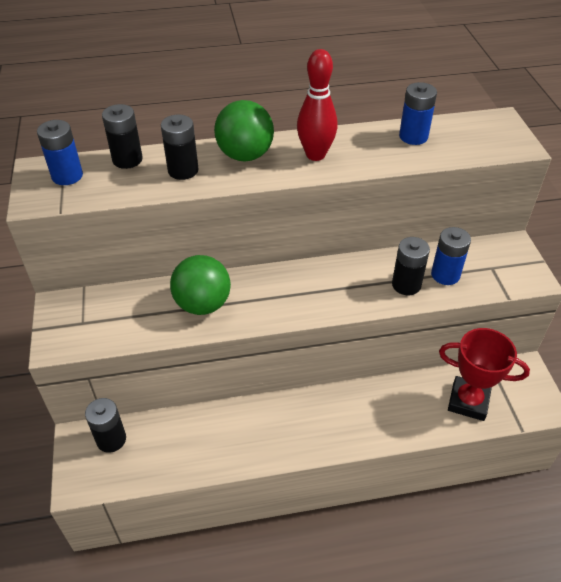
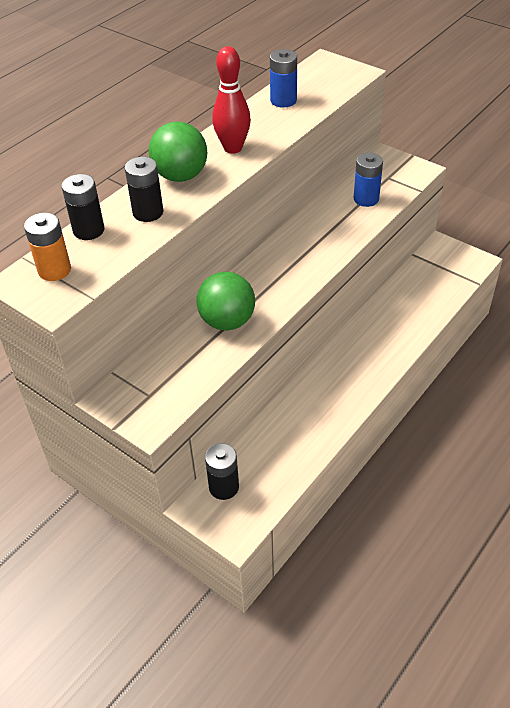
camera: 40 degrees left, 0 degrees up
(67, 176) = (54, 270): blue battery -> orange battery
(406, 285) = (349, 220): black battery -> none
(468, 401) = (431, 288): red trophy -> none

